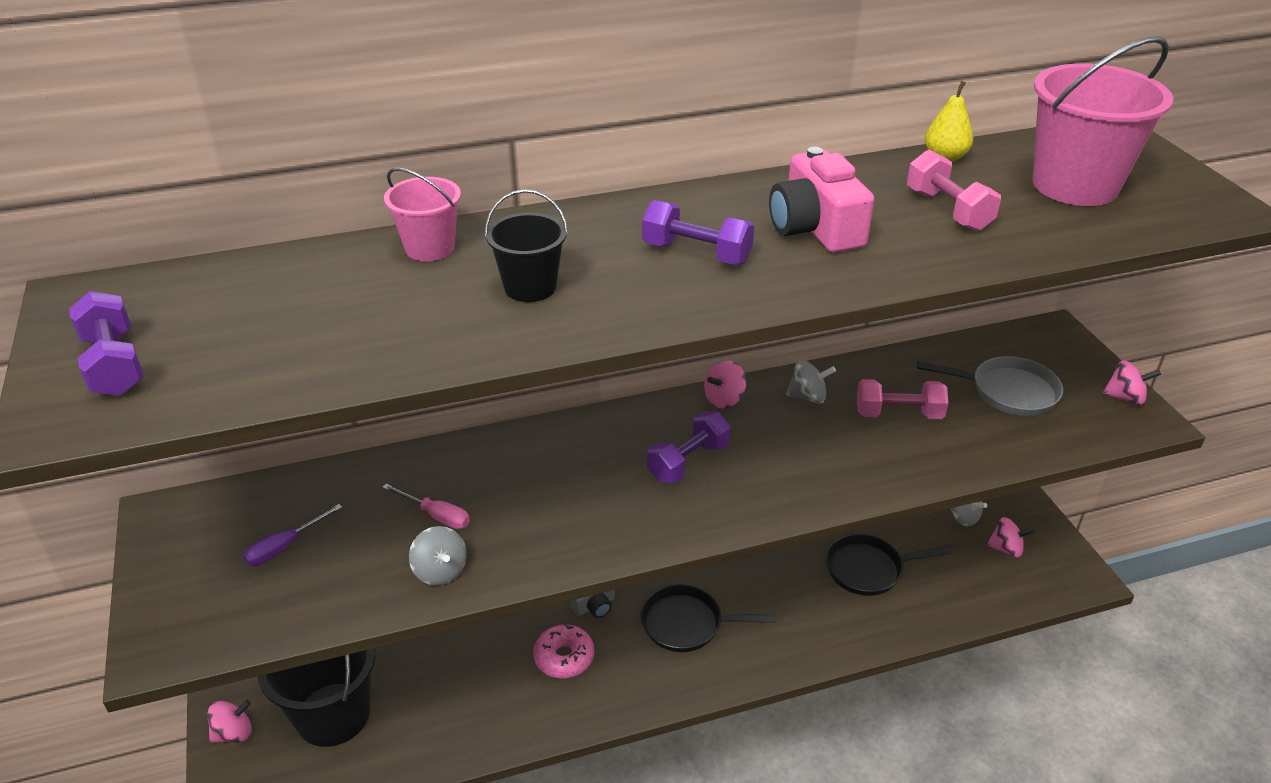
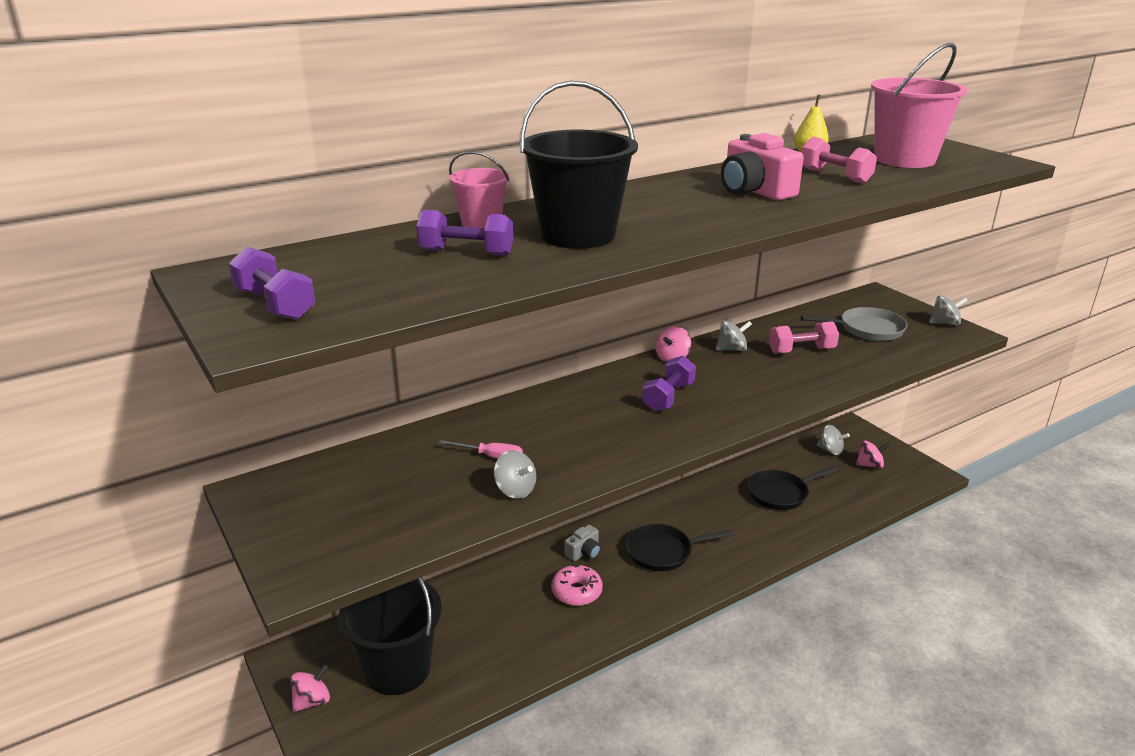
camera: 15 degrees left, 10 degrees down
(284, 547) = (373, 495): purple screwdriver -> none
(530, 287) = (578, 235): black bucket -> black bucket, size x1.84
(696, 253) = (684, 209): purple dumbbell -> purple dumbbell (466, 253)
(1125, 398) = (945, 323): pink spinning top -> grey spinning top

